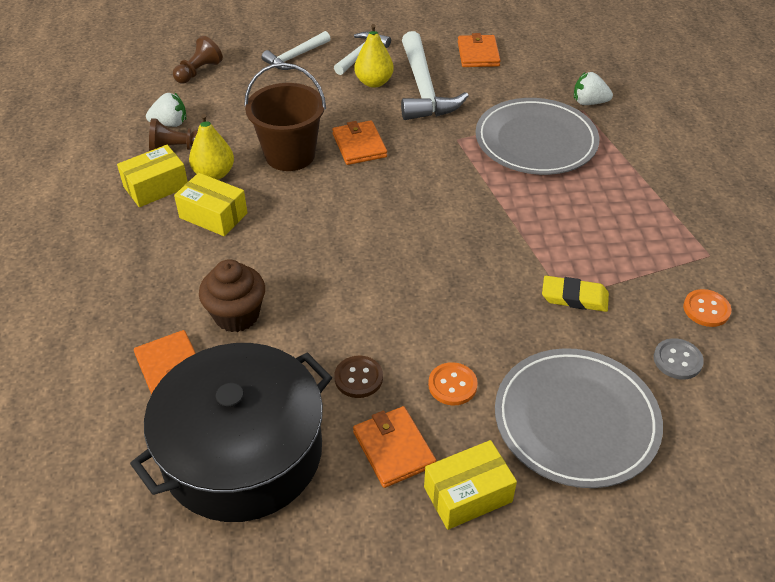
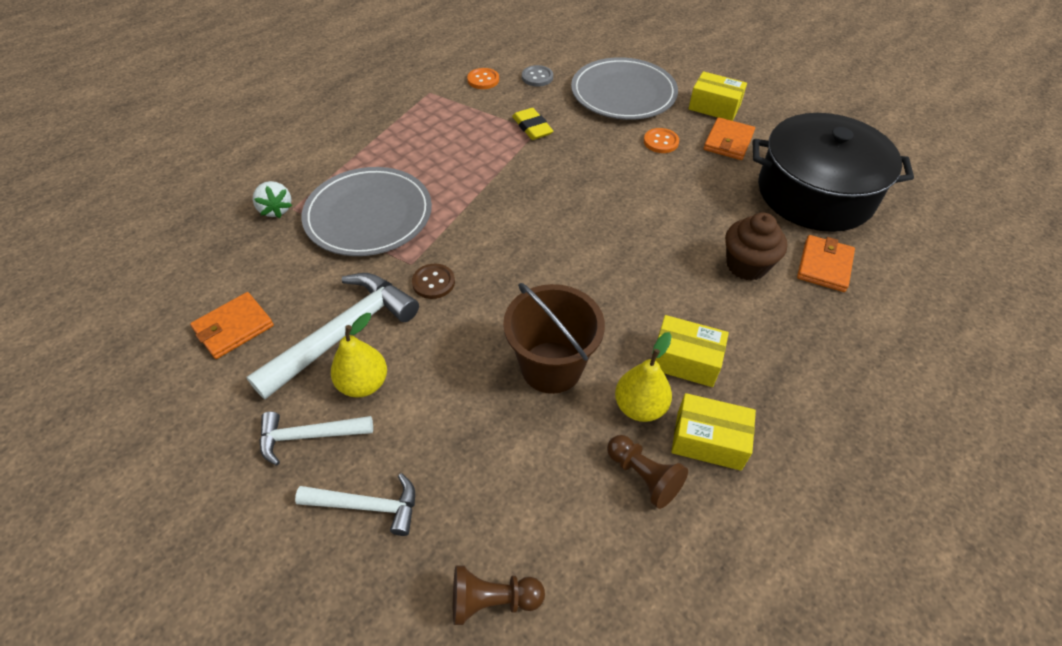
camera: 130 degrees left, 5 degrees up
(170, 123) = (616, 526): white strawberry -> none
(213, 215) = (685, 360): yellow box -> yellow box turned 60 degrees counterclockwise
(358, 378) = (708, 179): brown button -> brown button (433, 282)
(359, 145) = (485, 324): orange wallet -> none

